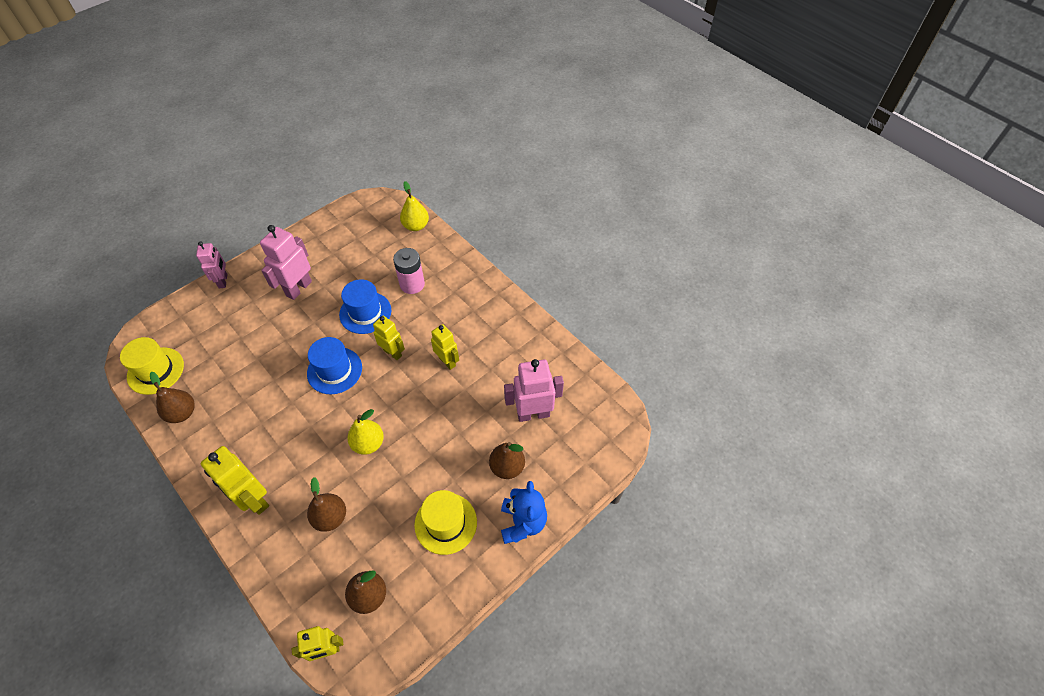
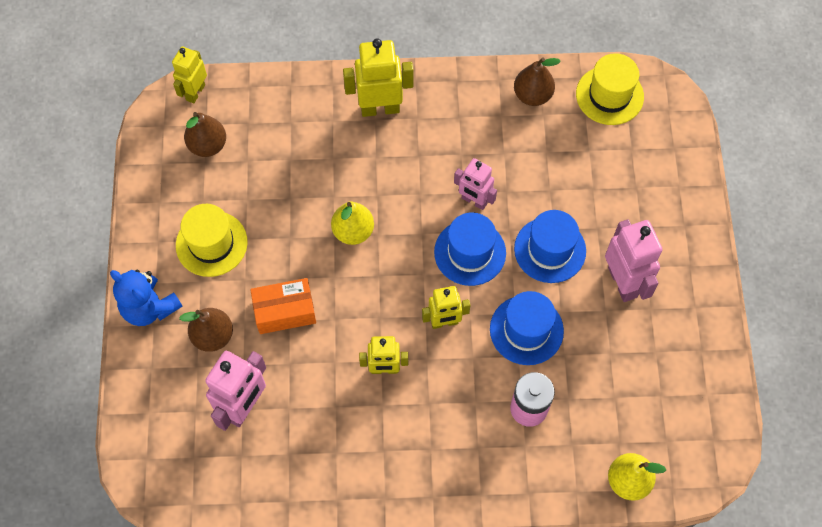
camera: 130 degrees right, 10 degrees up
(223, 281) = (698, 212): pink robot -> pink robot (474, 201)
(302, 333) = (550, 250): none -> blue hat
(330, 517) = (305, 157): brown pear -> none
(456, 439) = (285, 311): none -> orange box

